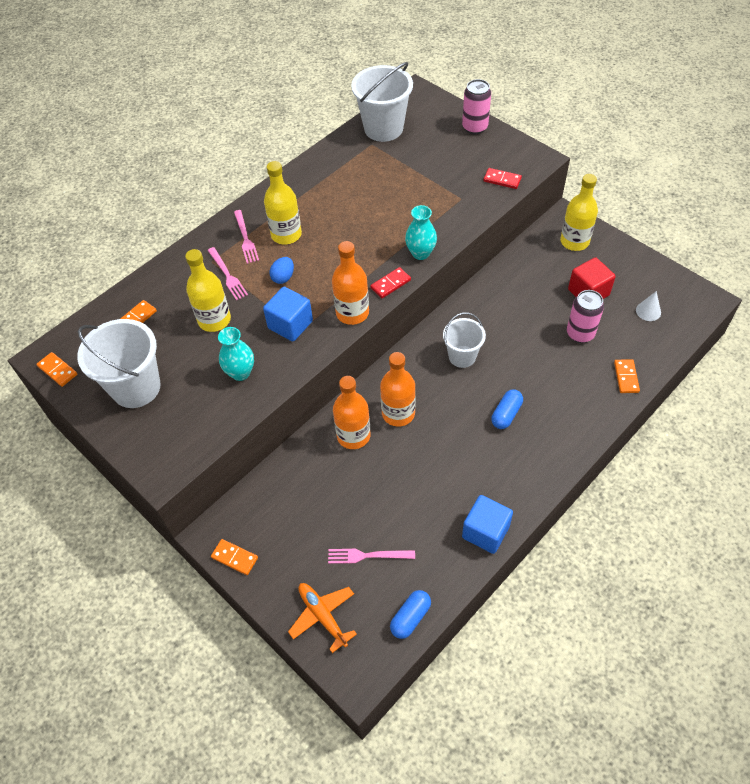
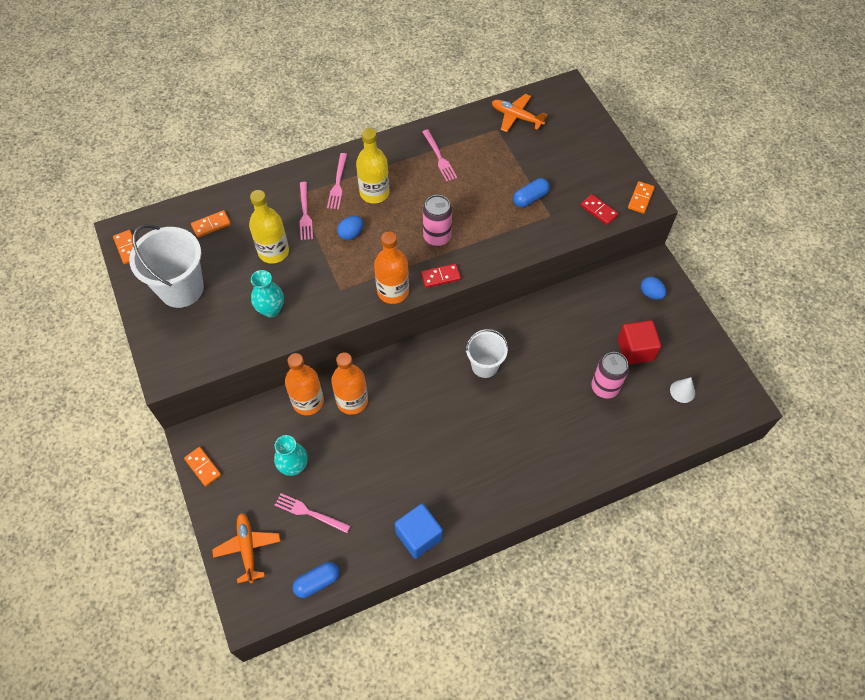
camera: 20 degrees right, 5 degrees up
(290, 324) = (334, 281): blue cube -> none
(331, 184) = (439, 157): none -> pink fork
(383, 128) = (516, 117): white bucket -> orange plane
(398, 413) = (400, 396): orange bottle -> orange bottle (308, 401)
(420, 253) = (483, 257): turquoise vase -> turquoise vase (294, 466)
(474, 127) = (603, 146): pink can -> pink can (437, 237)
(506, 414) = (494, 436): blue capsule -> blue capsule (530, 198)
(574, 241) = (651, 293): yellow bottle -> blue egg
(626, 377) = (624, 447): orange domino -> orange domino (640, 198)

